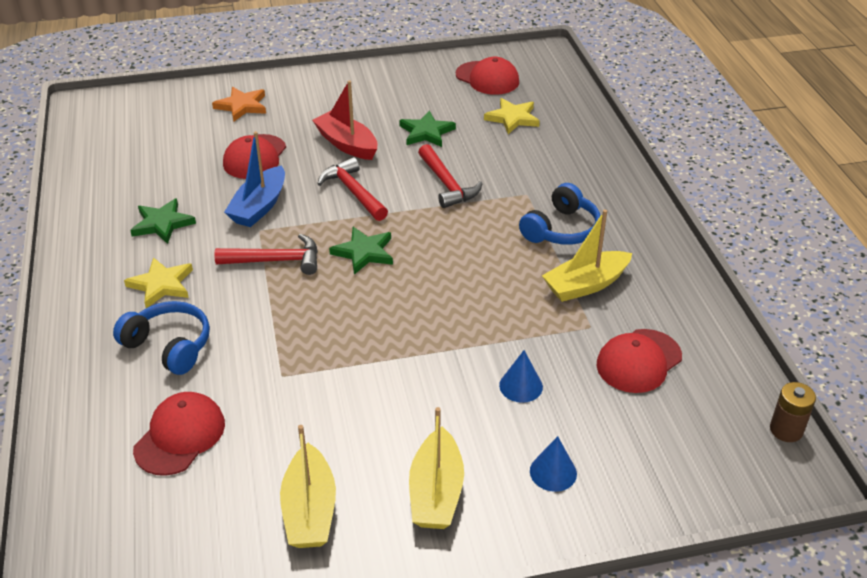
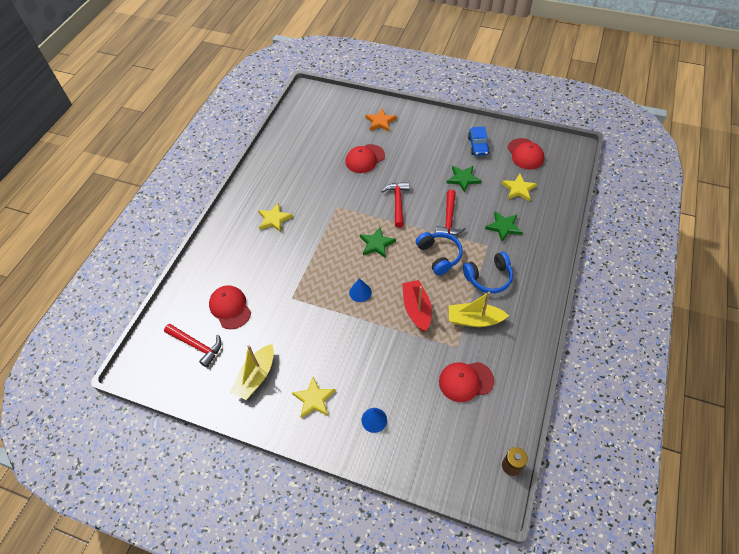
camera: 35 degrees right, 15 degrees up
(162, 224) = (296, 182): green star -> green star (503, 227)
(169, 346) = (256, 256): blue headphones -> blue headphones (439, 256)
(180, 436) = (230, 308): red cap -> red cap turned 90 degrees counterclockwise
(259, 207) = (346, 192): blue boat -> none
(275, 261) = (332, 229): red hammer -> red hammer (196, 345)
(347, 144) = (416, 169): red boat -> red boat (416, 309)
(414, 89) = (478, 146): none -> blue car
(436, 492) = (314, 399): yellow boat -> yellow star
(521, 386) = (395, 363): blue cone -> blue cone (360, 292)

